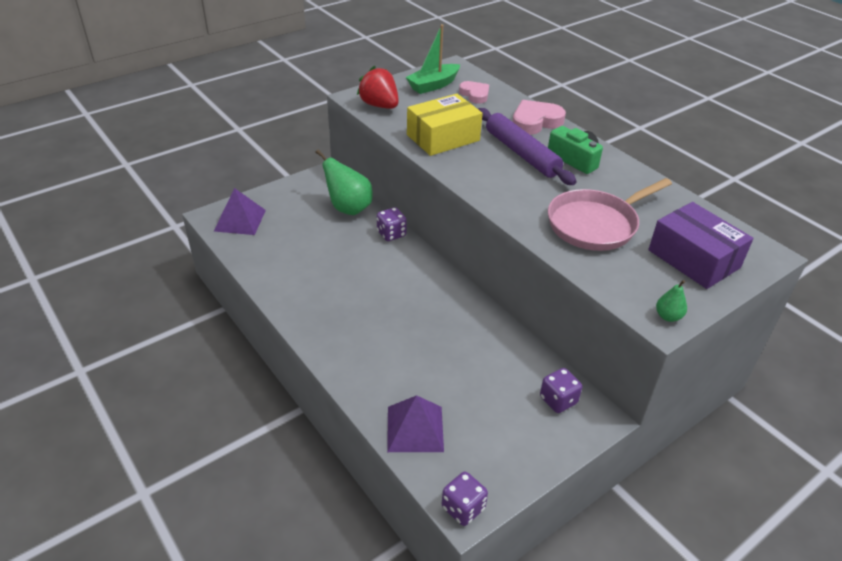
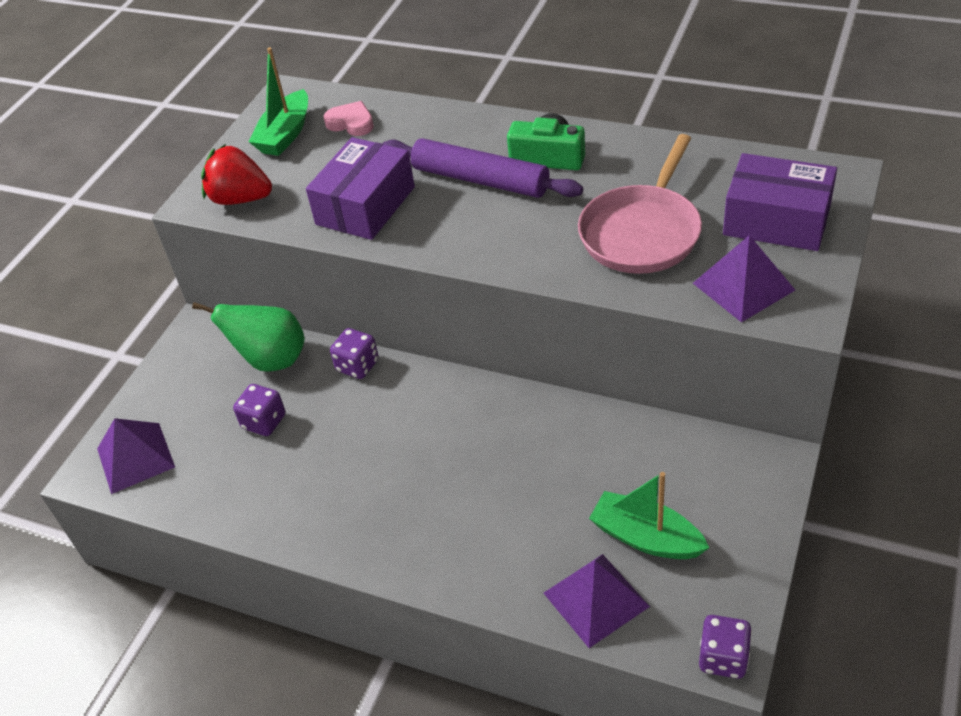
camera: 25 degrees left, 5 degrees up
(443, 138) = (365, 205): yellow box -> purple box
(475, 413) = (646, 537): none -> green boat
(535, 122) = (459, 126): pink heart -> none
(558, 400) = (719, 467): purple dice -> purple dice (264, 422)
(634, 284) = (743, 286): none -> purple pyramid
(668, 316) = (807, 307): green pear -> none

